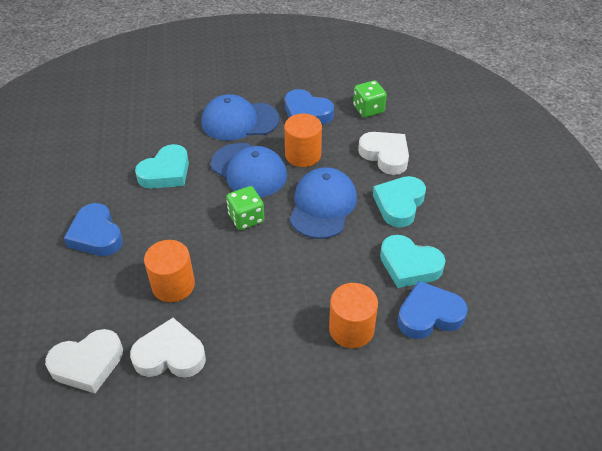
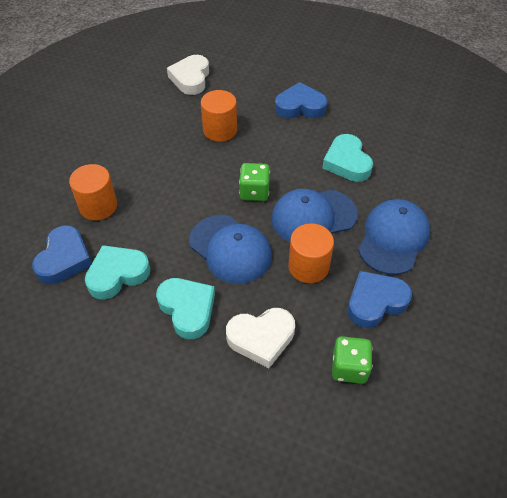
camera: 120 degrees right, 5 degrees up
(170, 355) = (164, 112): white heart -> none

